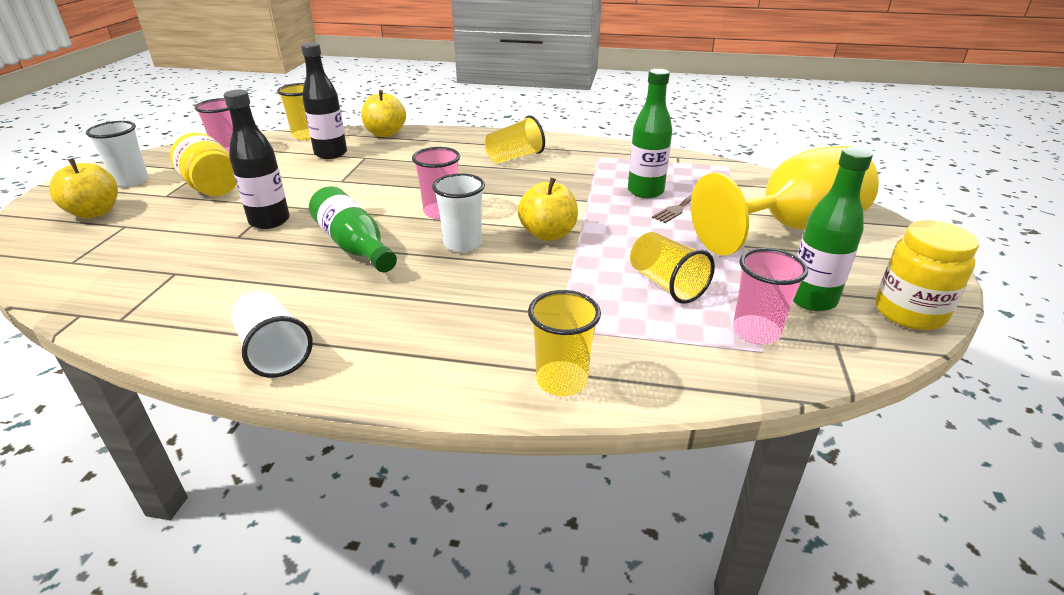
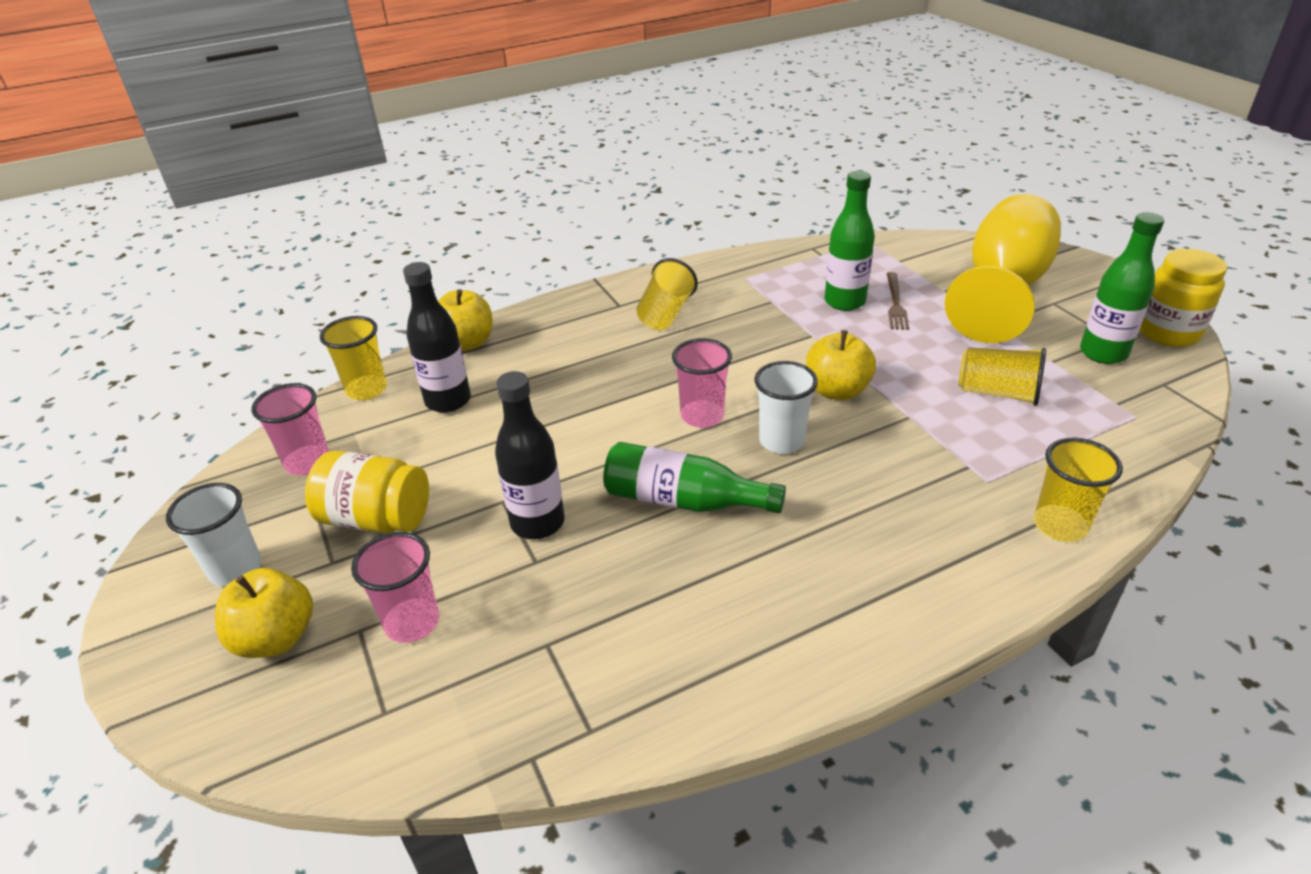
camera: 35 degrees left, 5 degrees up
(274, 352) = (810, 653): white cup -> none
(756, 332) = (1110, 403): pink cup -> pink cup (412, 623)

